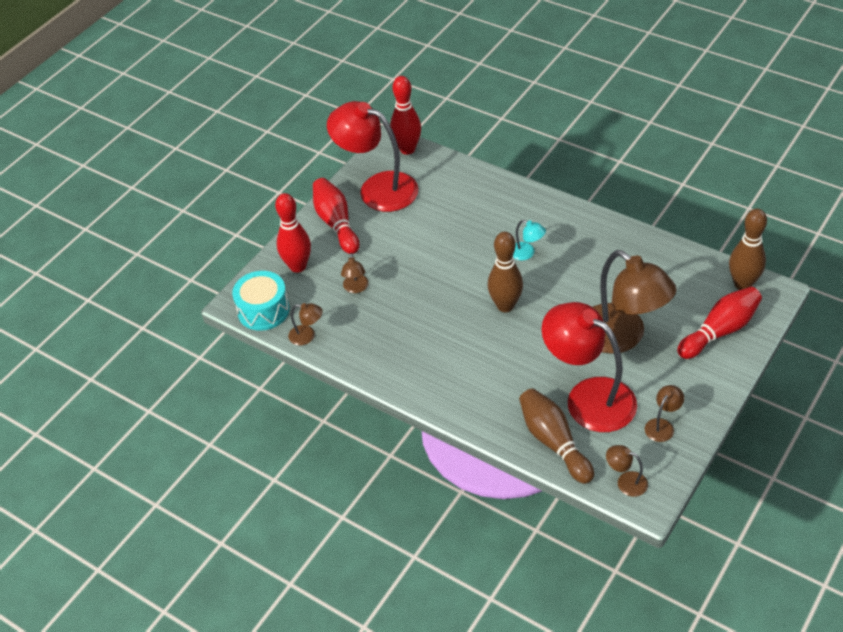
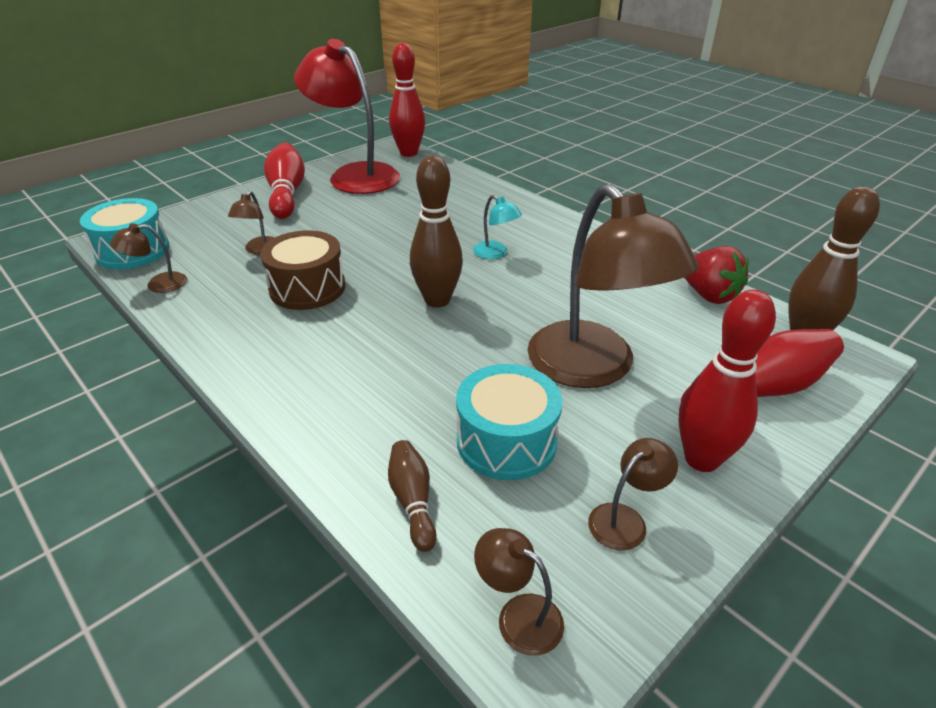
camera: 10 degrees right, 10 degrees down
(298, 266) = (211, 220): red bowling pin -> red bowling pin (701, 459)
(307, 336) = (158, 284): brown lamp -> brown lamp turned 135 degrees clockwise
(412, 315) = (307, 288): none -> brown drum
(554, 442) = (413, 501): brown bowling pin -> brown bowling pin, size x0.56
(588, 397) = (506, 441): red lamp -> turquoise drum
(680, 260) = (708, 295): none -> red strawberry

